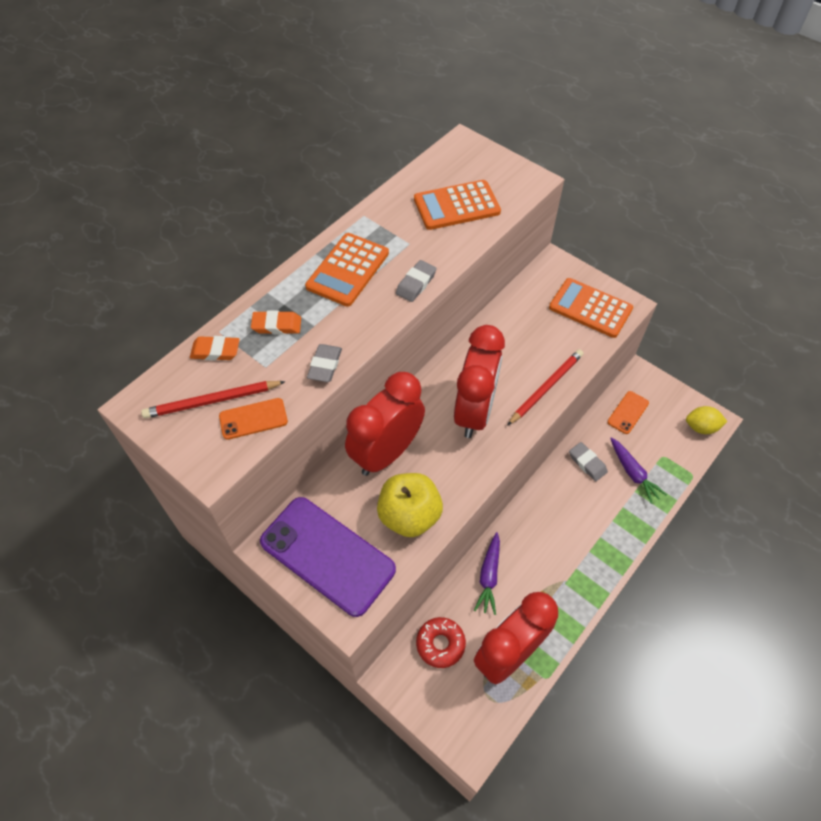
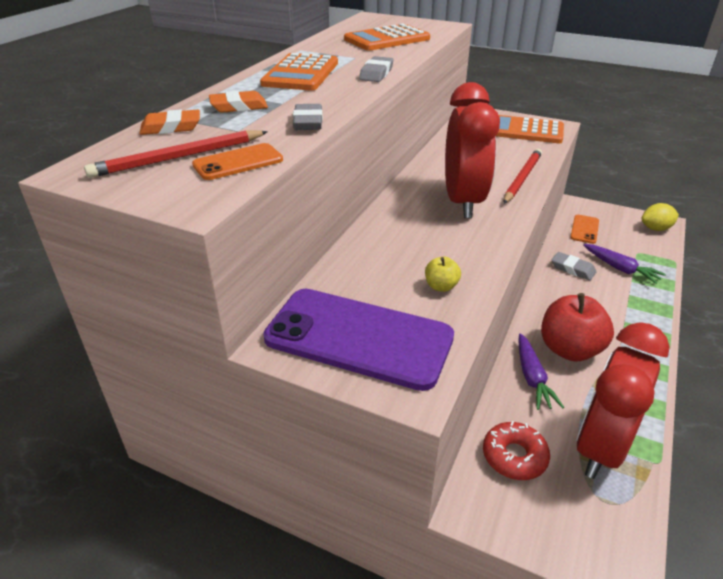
camera: 15 degrees left, 20 degrees down
(386, 453) = (386, 243): red clock -> none
(409, 515) = (441, 286): yellow apple -> yellow apple, size x0.45
(534, 555) = (569, 349): none -> red apple

